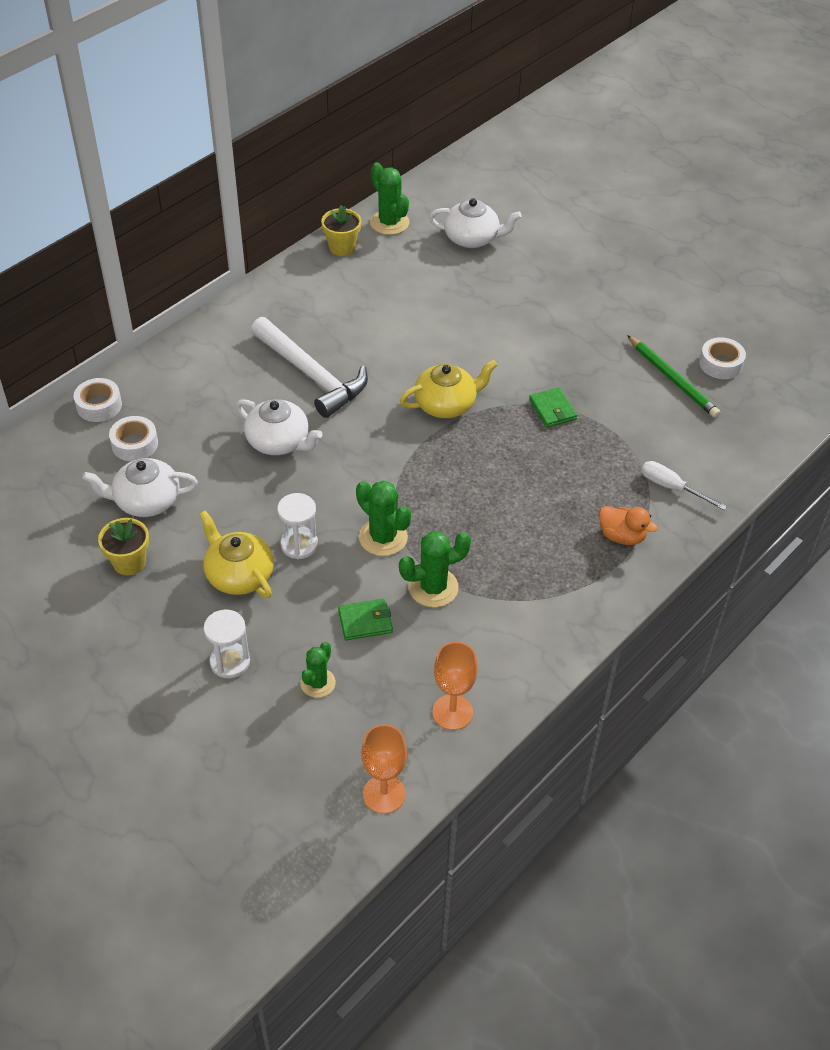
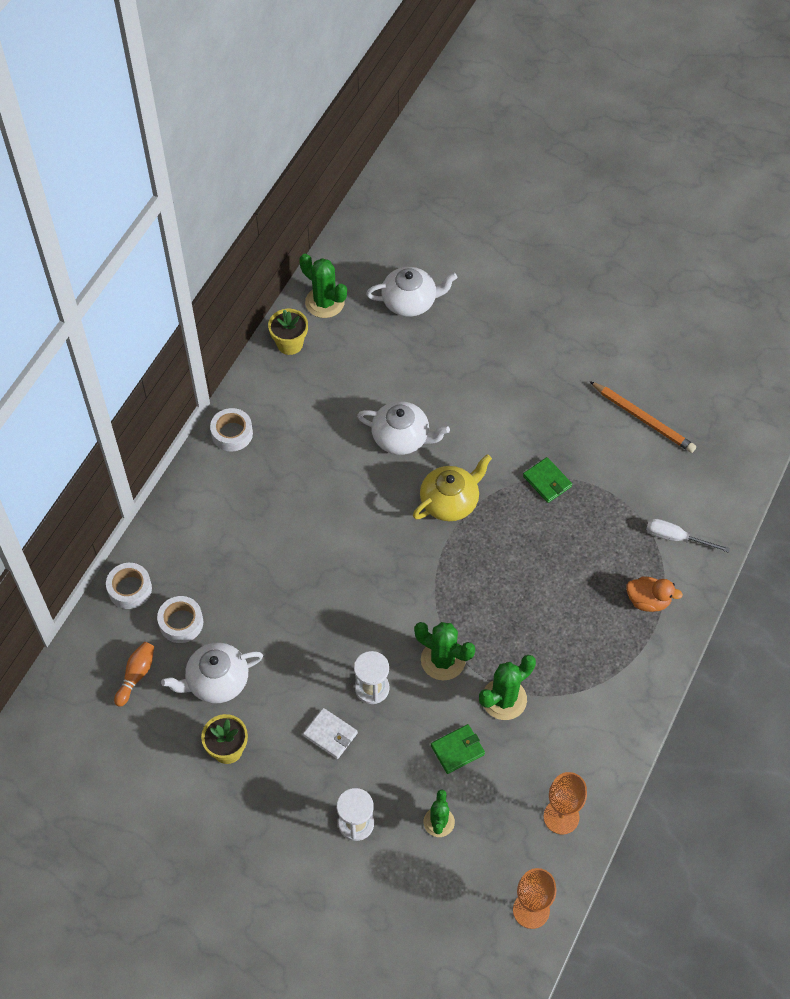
camera: 15 degrees left, 10 degrees up
(70, 478) = (136, 675): none -> orange bowling pin
(239, 575) = (330, 734): yellow teapot -> white wallet
(279, 441) = (313, 583): white teapot -> white teapot (402, 437)
(311, 374) = (315, 501): white hammer -> none
(672, 379) = (643, 419): green pencil -> orange pencil
(720, 364) = (680, 390): white tape -> white tape (232, 433)

